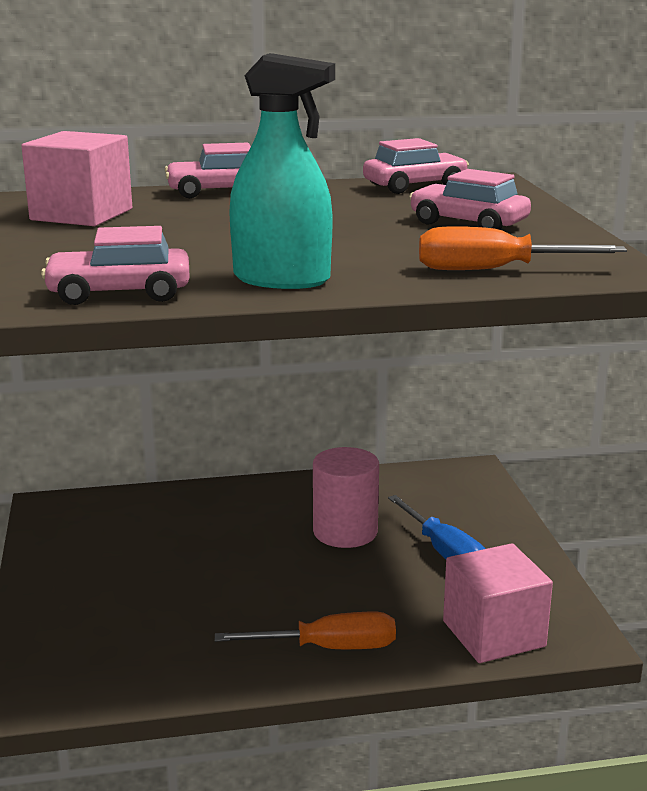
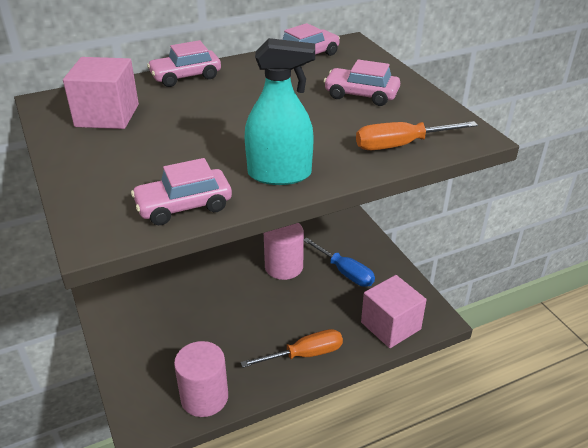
camera: 15 degrees left, 15 degrees up
(141, 675) = (204, 397): none -> pink cylinder

